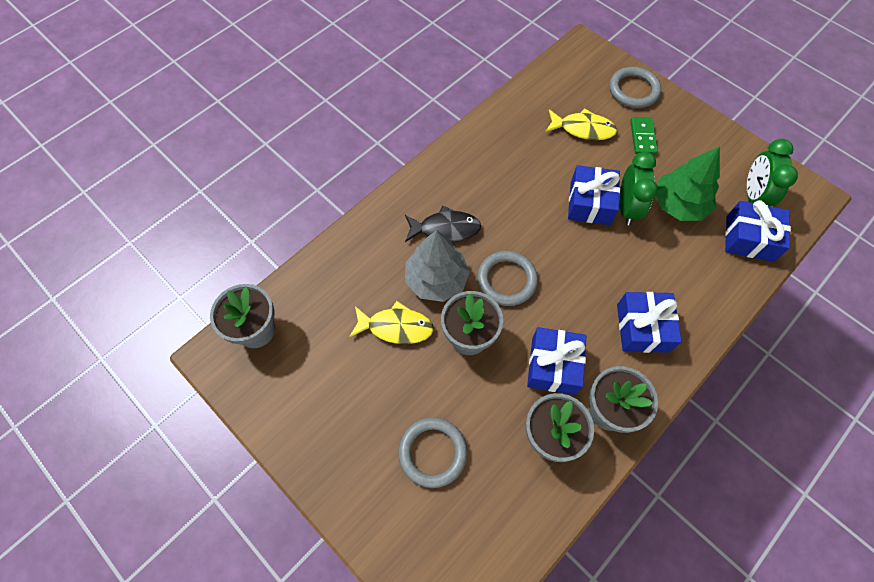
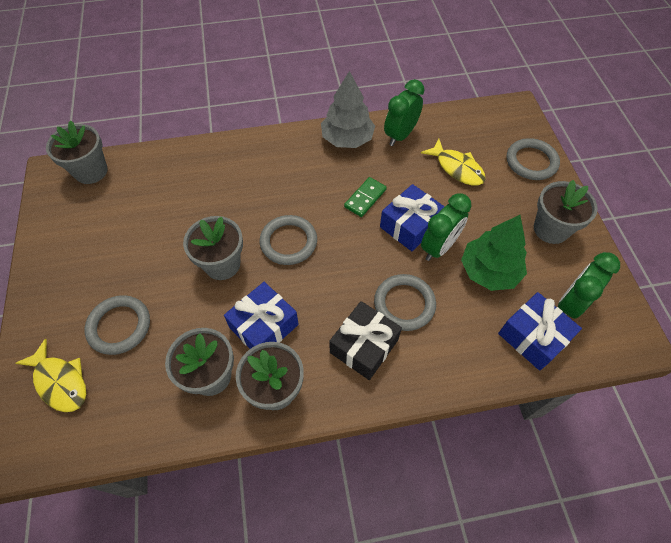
camera: 35 degrees right, 5 degrees down
(396, 327) = (179, 225): yellow fish -> yellow fish (60, 381)
(436, 279) = (237, 210): grey tree -> grey tree (347, 139)
(445, 229) = (278, 180): black fish -> none
(512, 124) = (400, 135): none -> green clock
(642, 273) = (404, 304): none -> grey ring
(642, 328) = (364, 346): blue gift -> black gift
(643, 137) = (505, 201): green domino -> green domino (365, 198)
(693, 141) = (551, 229): none -> grey flower pot

